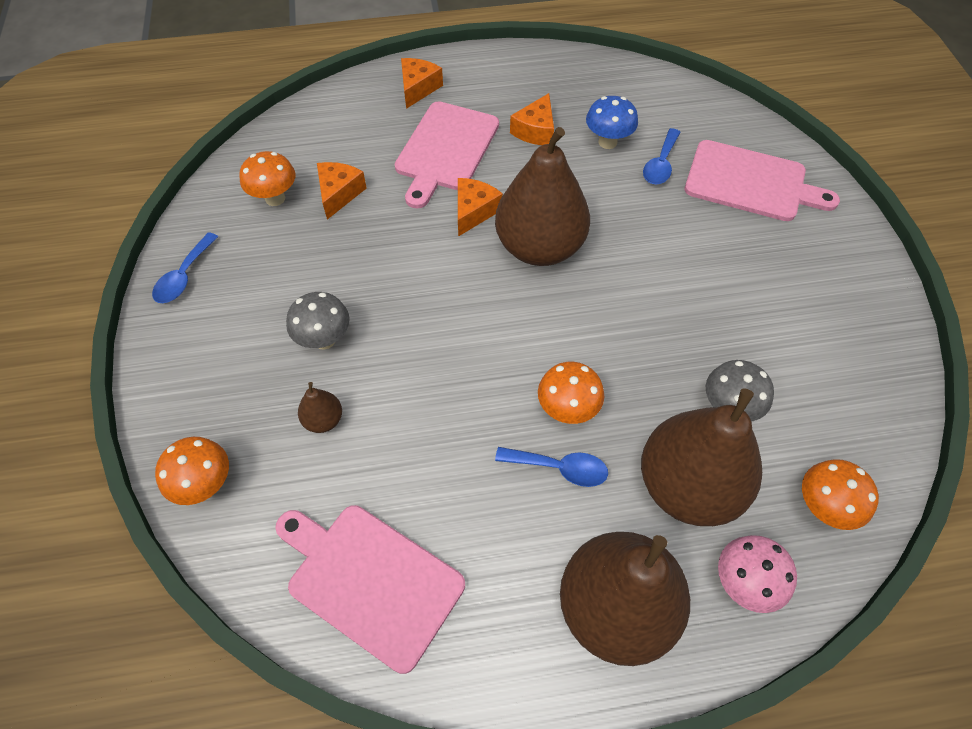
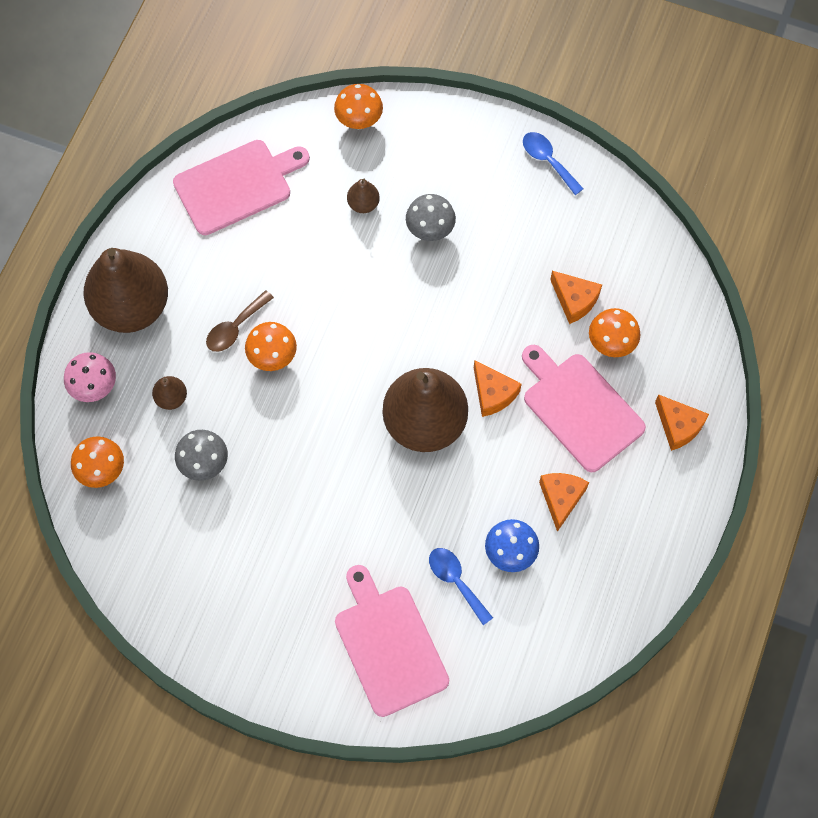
camera: 120 degrees right, 10 degrees up
(275, 198) = (597, 251): orange mushroom -> orange mushroom (611, 344)
(535, 131) = (561, 498): orange cheese -> orange cheese turned 45 degrees clockwise
(559, 468) = (235, 327): blue spoon -> brown spoon
(688, 486) = (171, 398): brown pear -> brown pear, size x0.41
(750, 182) = (389, 645): pink cutting board -> pink cutting board turned 105 degrees clockwise

